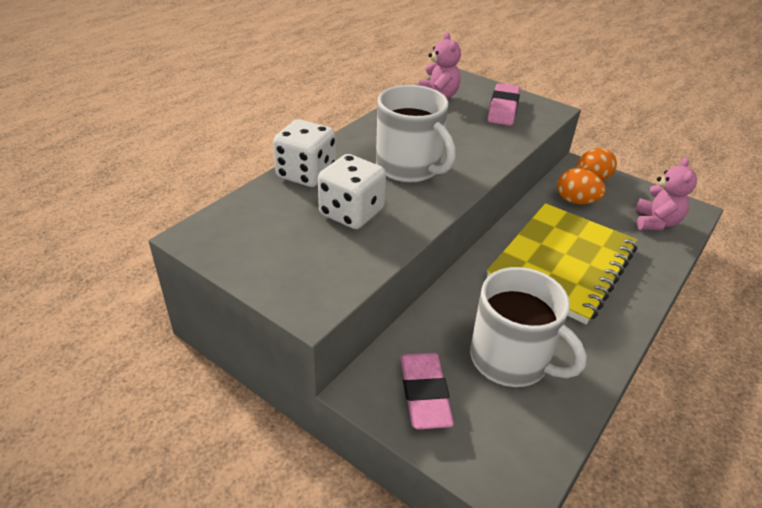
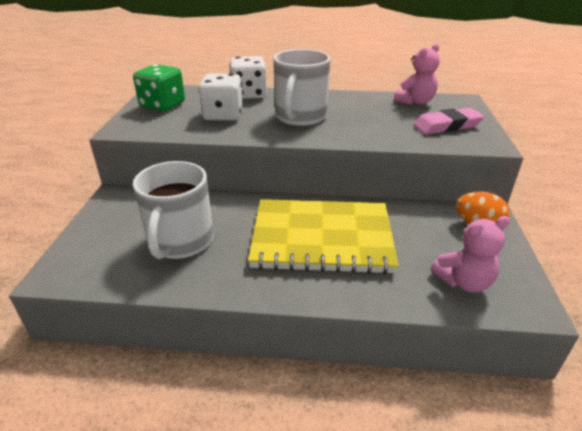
camera: 60 degrees right, 5 degrees down
(263, 248) = (162, 105): none -> green dice
(424, 394) = (123, 216): pink eraser -> none
(576, 201) = (426, 225): orange egg -> none

